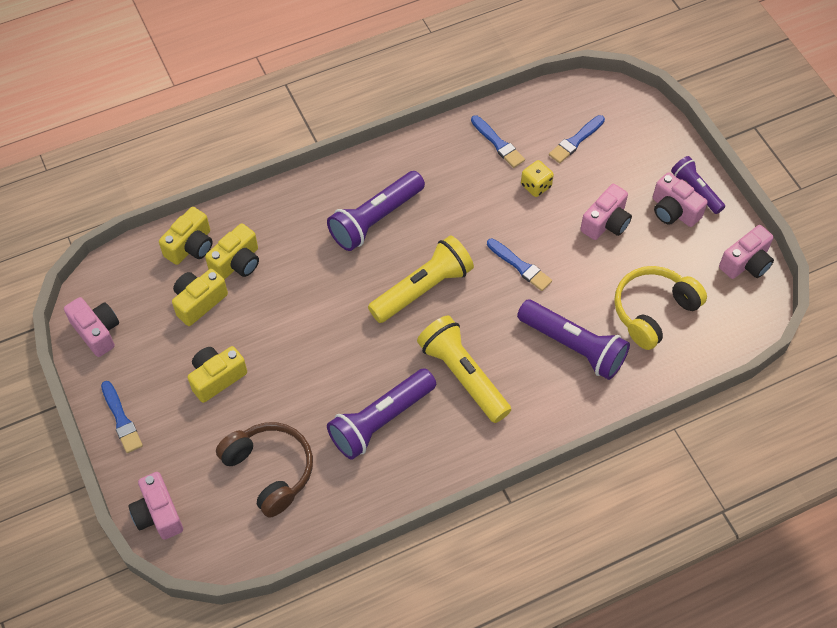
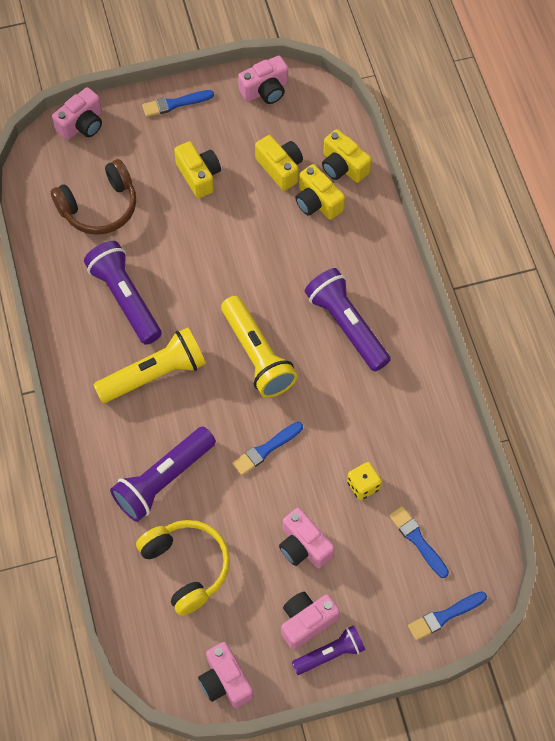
camera: 100 degrees right, 5 degrees up
(158, 514) = (82, 124): pink camera -> pink camera turned 150 degrees clockwise
(498, 143) = (425, 458): blue brush -> blue brush (445, 616)

